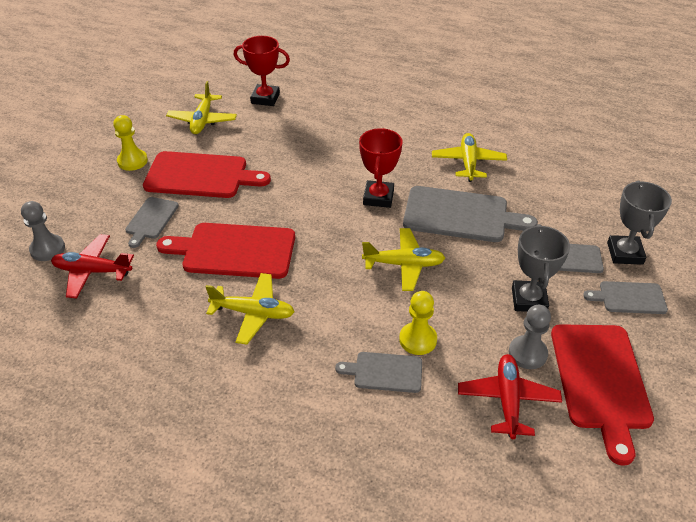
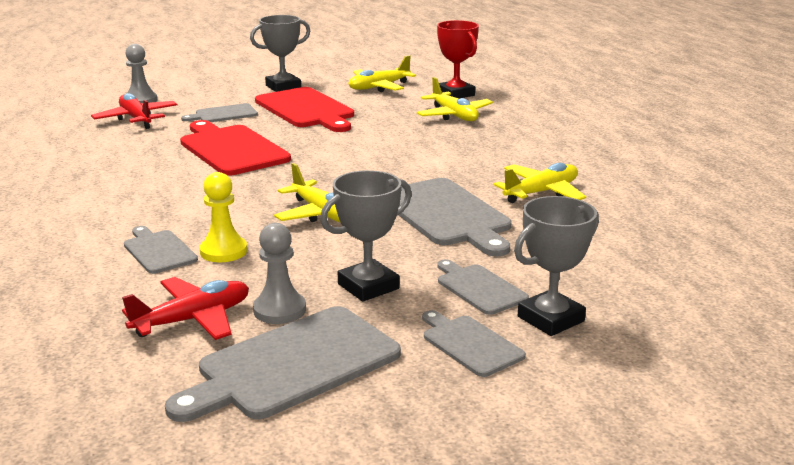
camera: 50 degrees right, 20 degrees down
(132, 161) = (283, 87): yellow pawn -> grey trophy
(253, 313) = (164, 179): yellow plane -> yellow plane (454, 115)
(378, 197) = (403, 174): red trophy -> none
(600, 380) = (293, 365): red cutting board -> grey cutting board

